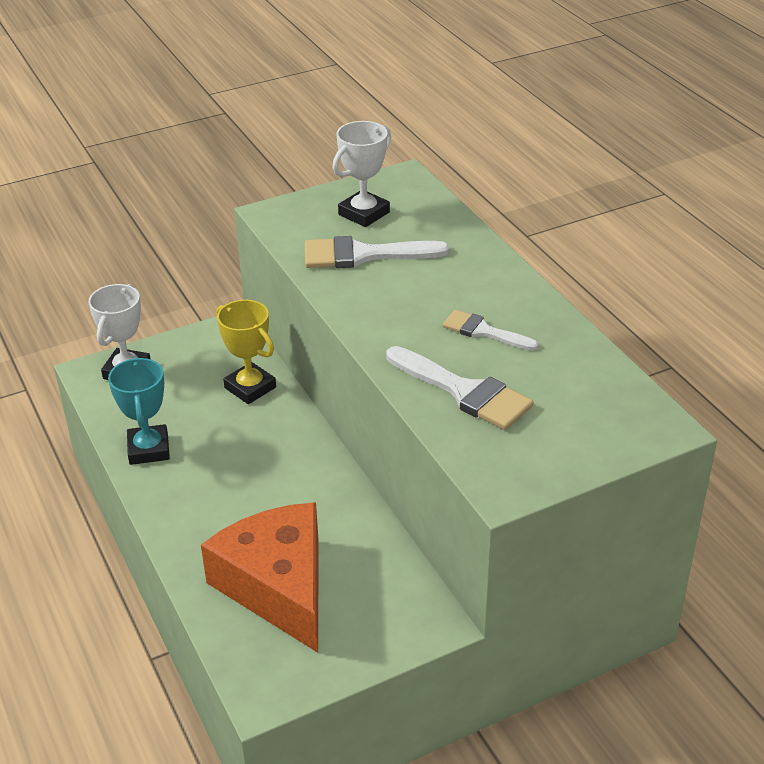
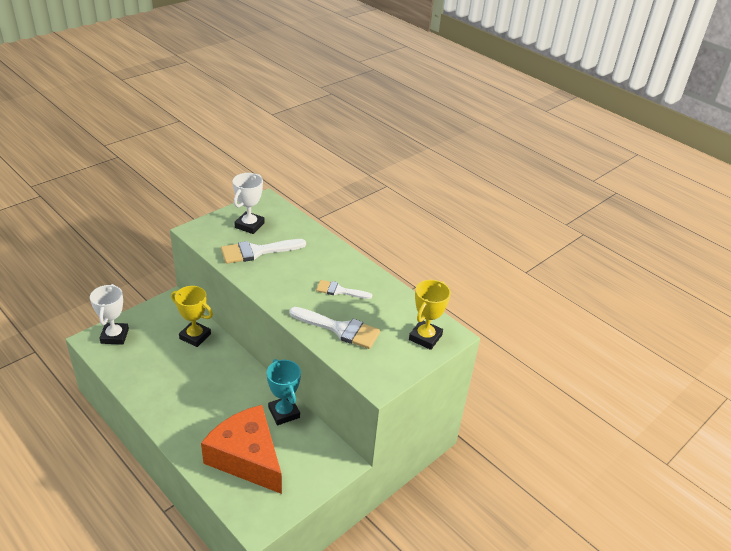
camera: 20 degrees left, 0 degrees up
(149, 449) = (143, 384): turquoise trophy -> turquoise trophy (284, 413)
(613, 425) = (425, 337): none -> yellow trophy

